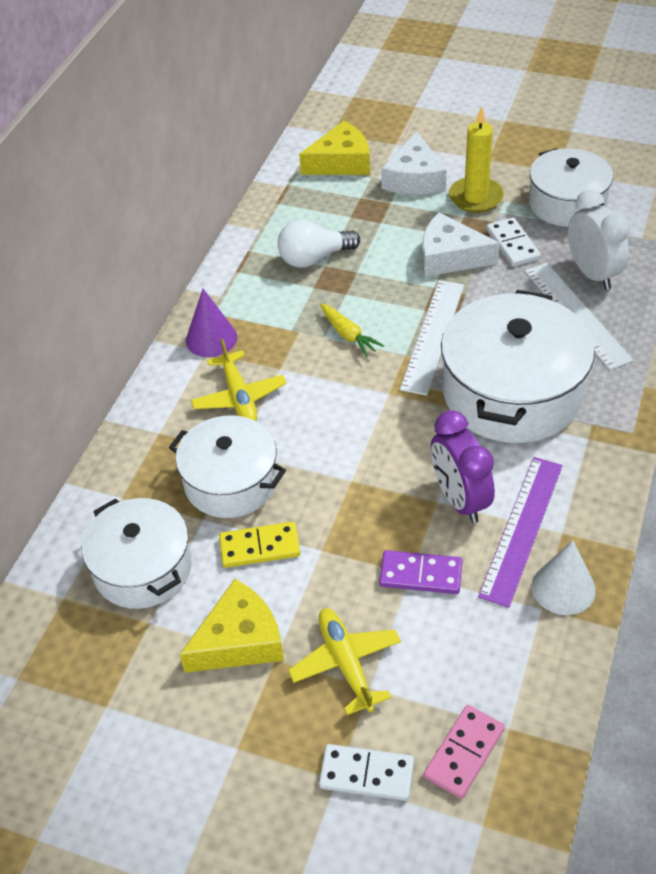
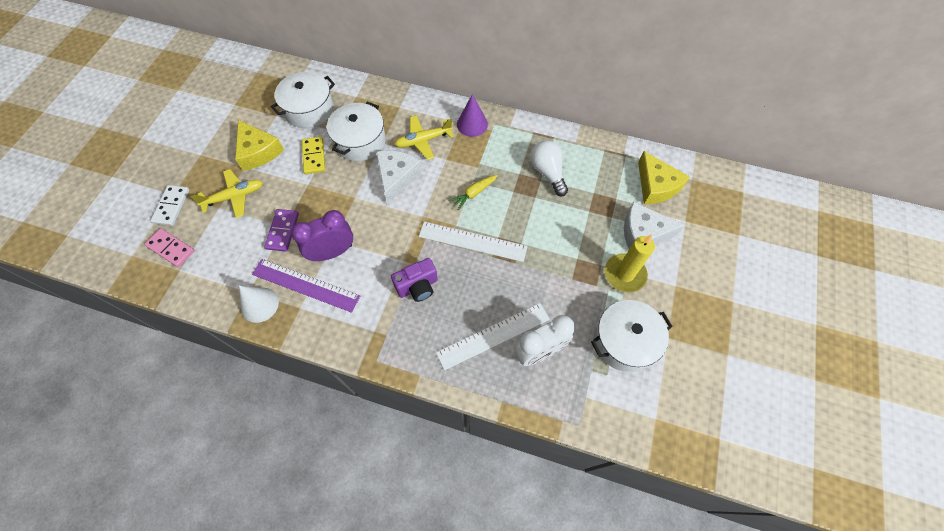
camera: 85 degrees right, 15 degrees up
(450, 257) = (554, 254): white cheese -> white cheese (397, 177)
(512, 392) = (418, 287): white pot -> purple camera
(513, 244) = (570, 297): white domino -> none

